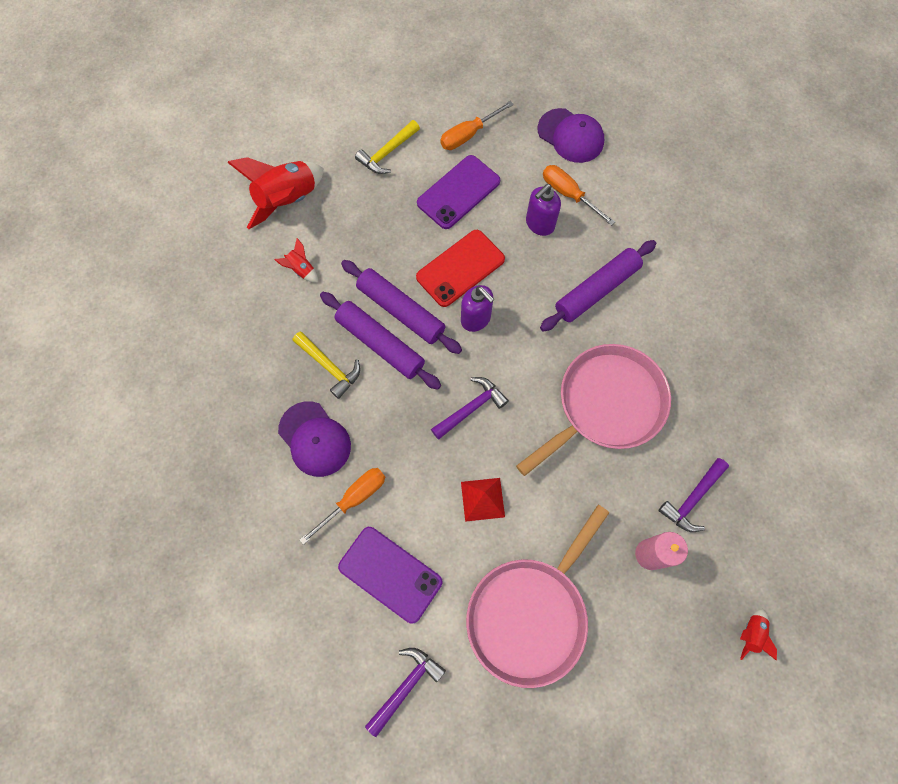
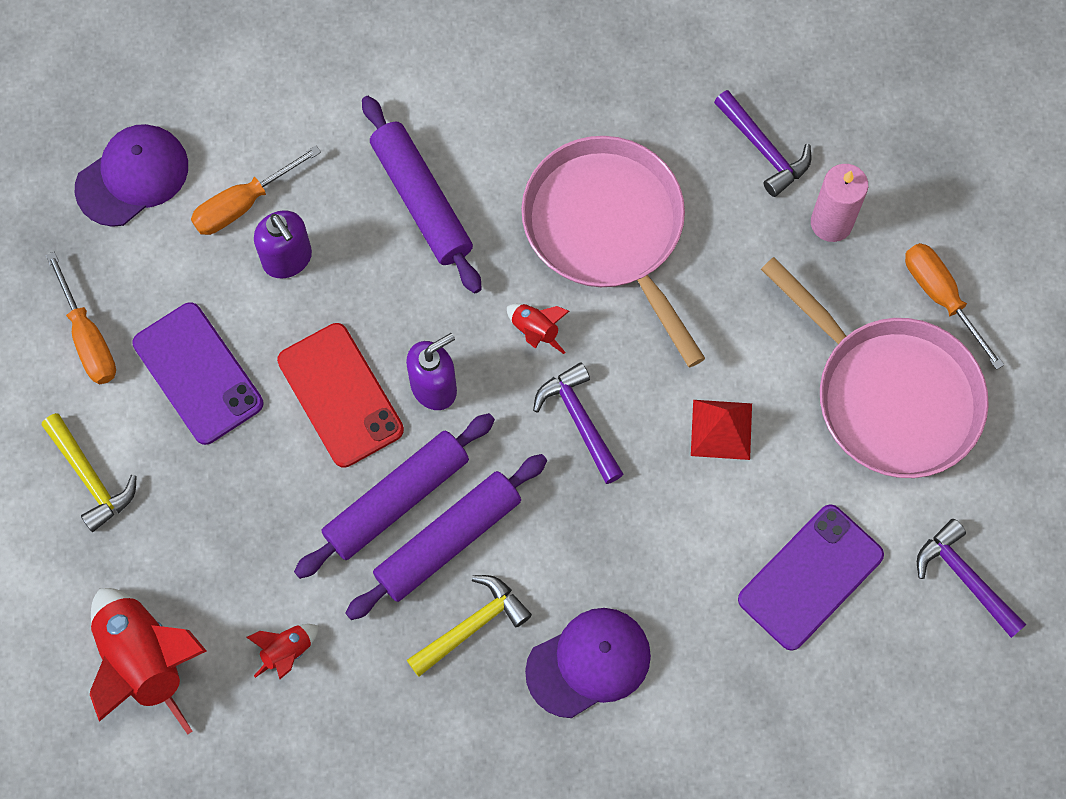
camera: 80 degrees left, 0 degrees up
(354, 499) = (692, 615): orange screwdriver -> orange screwdriver (941, 297)
(750, 633) = (949, 126): red rocket -> red rocket (535, 331)

